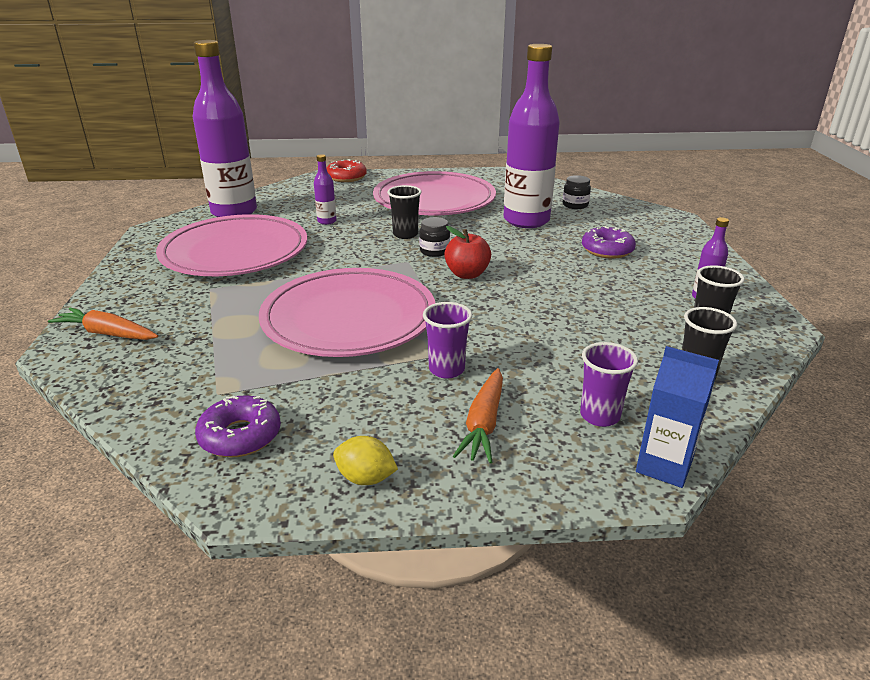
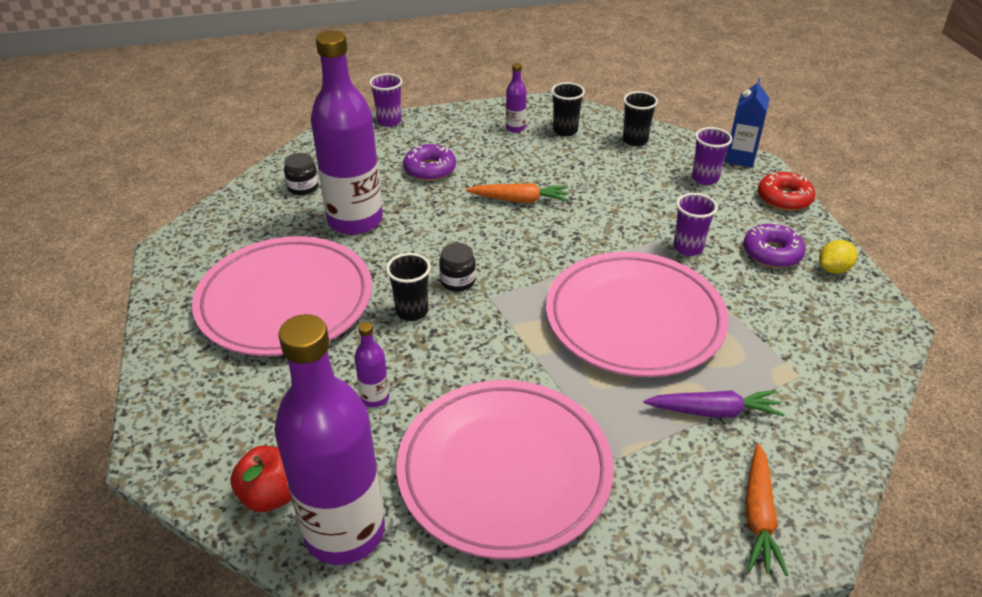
camera: 100 degrees left, 10 degrees up
(216, 336) = (713, 411): none -> purple carrot
(240, 436) = (838, 343): purple donut -> purple donut (772, 253)
(346, 177) = (166, 420): red donut -> red donut (784, 198)
(365, 478) = (833, 269): yellow lemon -> yellow lemon turned 45 degrees clockwise
(467, 274) = (510, 252): red apple -> red apple (271, 495)
(484, 423) = (744, 225): orange carrot -> orange carrot (519, 200)
(697, 237) = (389, 121): none -> purple cup

